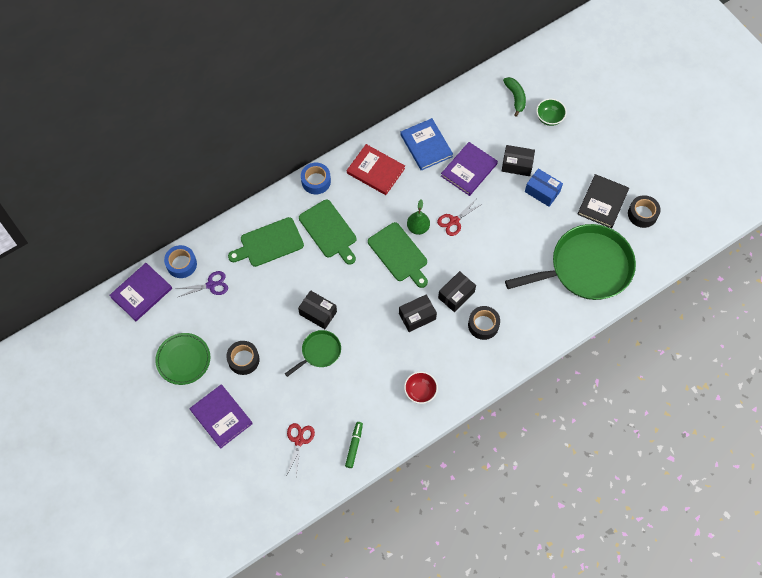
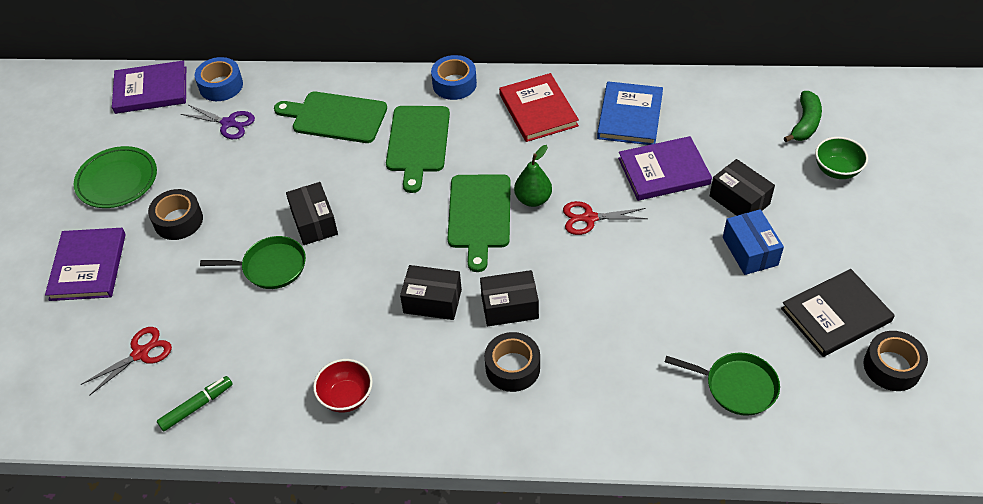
camera: 40 degrees right, 15 degrees down
(586, 267) = (737, 386): green pan -> green pan, size x0.46

